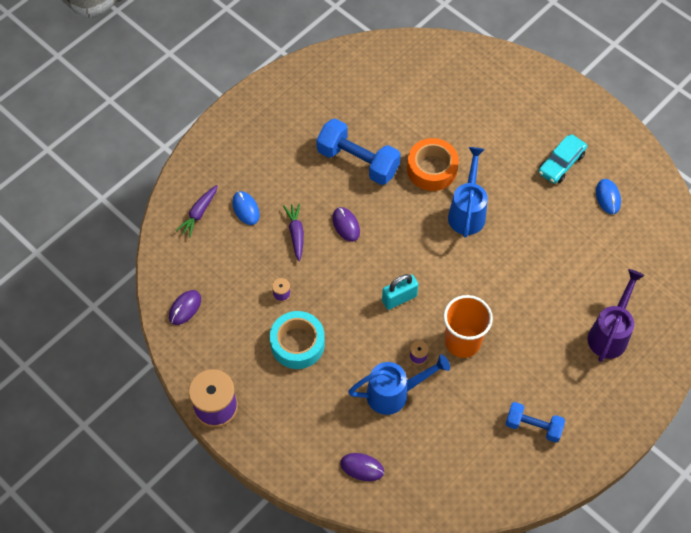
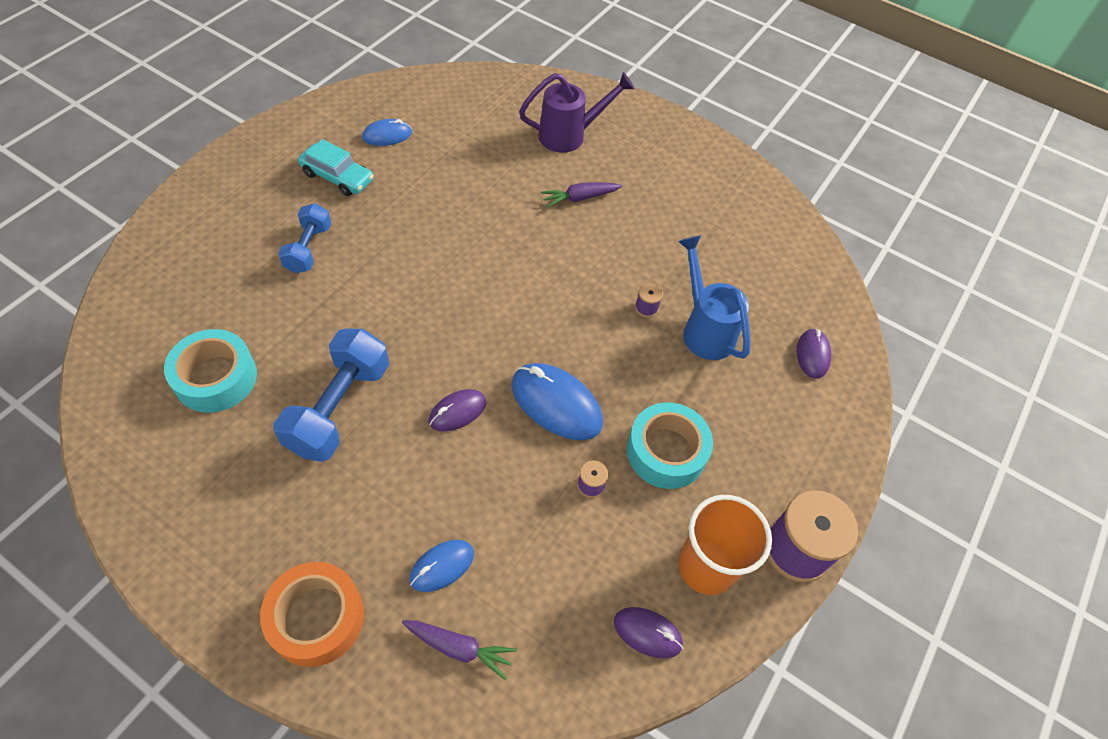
camera: 105 degrees left, 5 degrees down
(296, 233) = (481, 480): purple carrot -> purple carrot (579, 198)
(343, 283) = (556, 404): none -> blue mouse
(388, 99) = (216, 378): none -> turquoise tape
(399, 298) = (567, 335): turquoise padlock -> none
(432, 169) = (351, 312): orange tape -> orange tape (316, 618)
(462, 342) = (614, 264): orange cup -> orange cup (706, 567)
(467, 211) = (420, 268): blue watering can -> none
(533, 426) = (701, 197): blue dumbbell -> blue dumbbell (308, 248)
(610, 333) = (570, 135): purple watering can -> purple watering can turned 150 degrees clockwise

